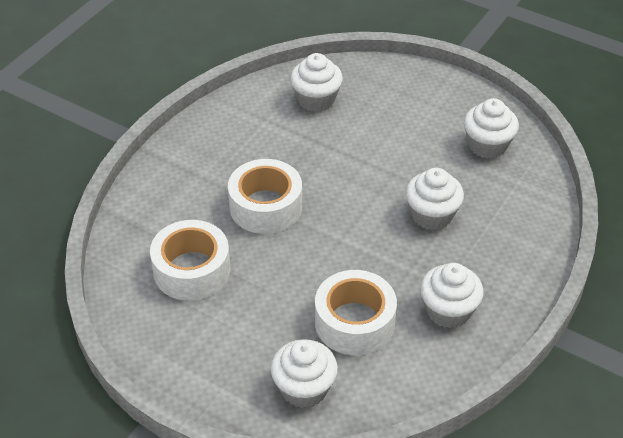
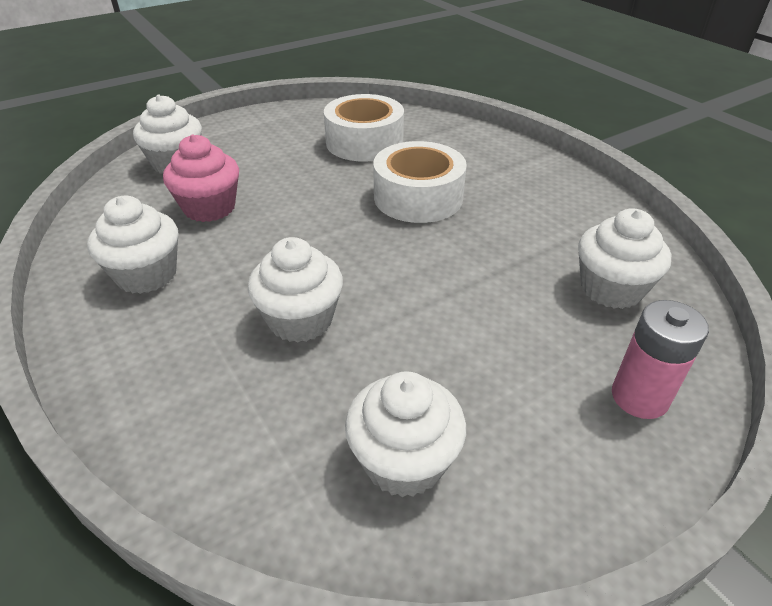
camera: 115 degrees right, 5 degrees down
(354, 322) = (209, 208): white tape -> pink cupcake
(395, 82) = (639, 397): none -> pink battery

